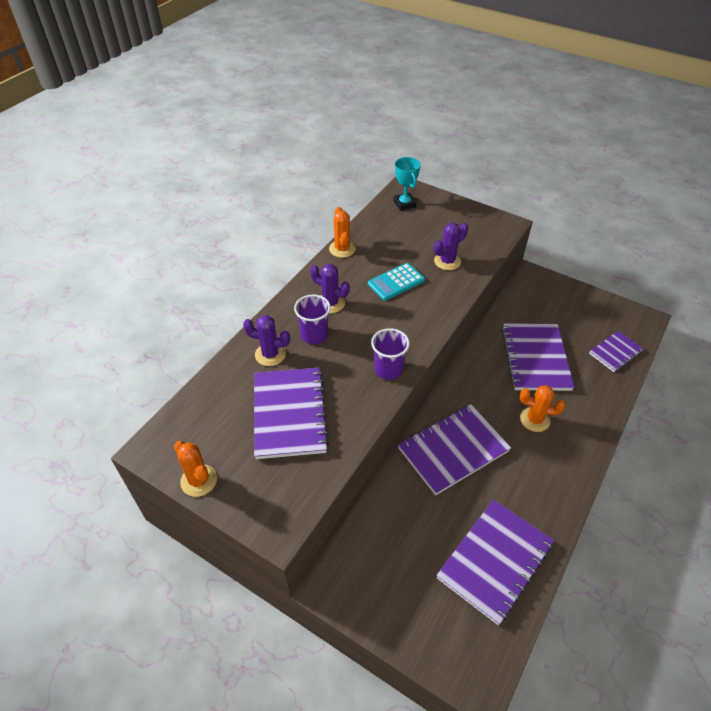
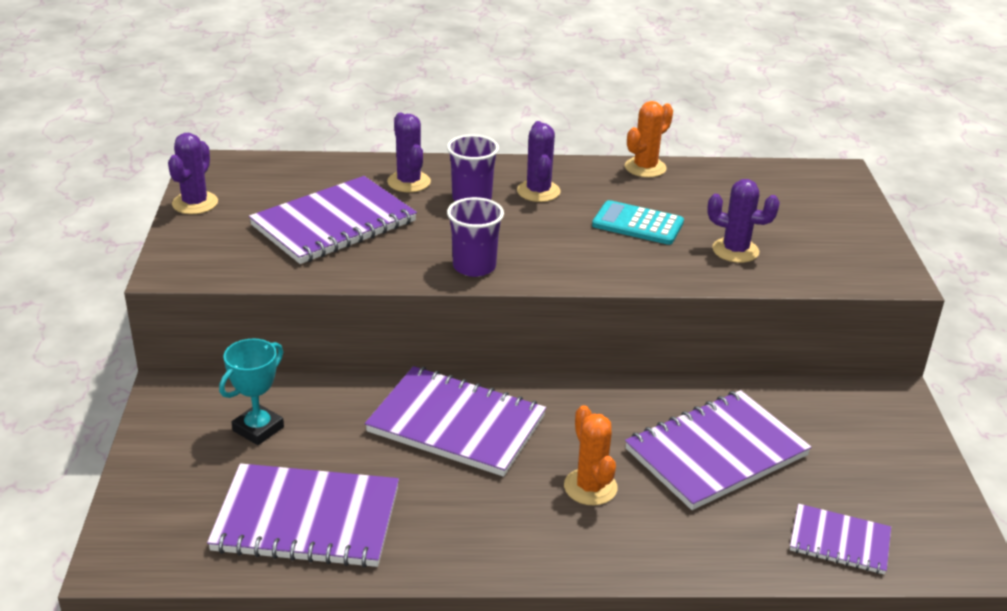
camera: 55 degrees right, 15 degrees down
(199, 480) = (195, 203): orange cactus -> purple cactus
(404, 204) = (804, 182): turquoise trophy -> turquoise trophy (258, 429)

